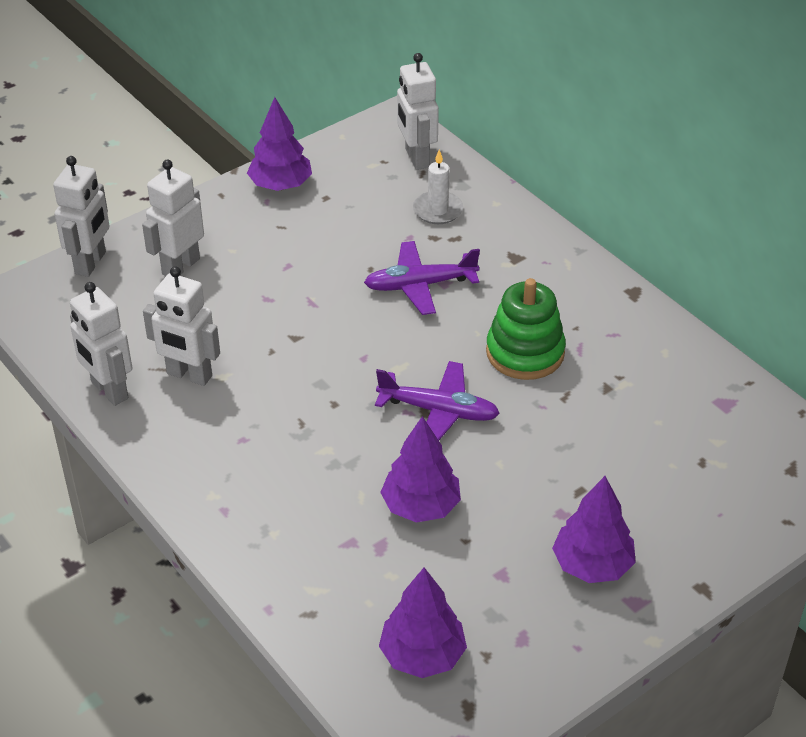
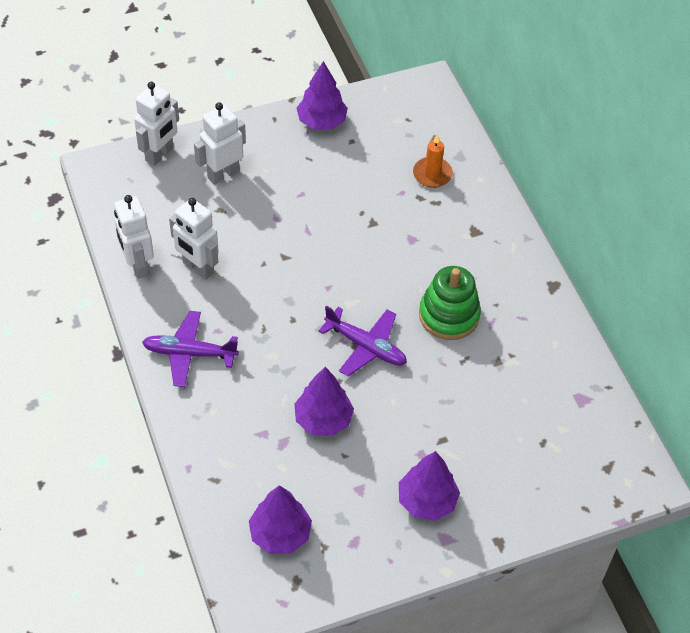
camera: 15 degrees right, 10 degrees up
(416, 158) = (434, 123): white robot -> none
(420, 285) = (393, 237): purple plane -> purple plane (189, 353)
(438, 210) = (432, 174): white candle -> orange candle

